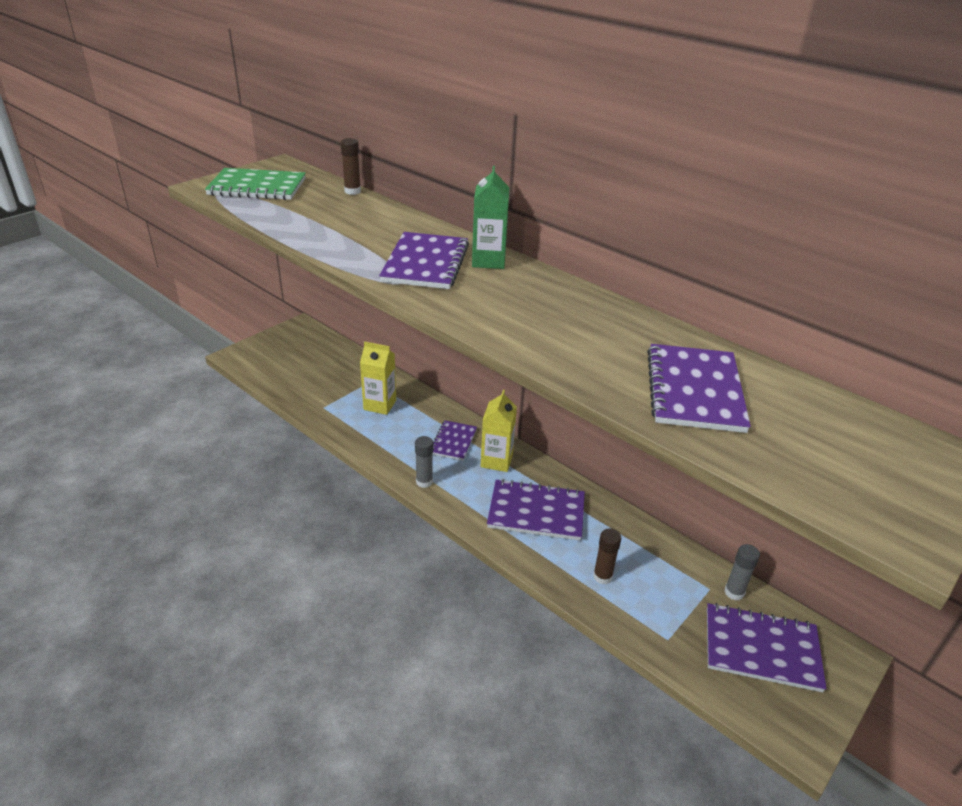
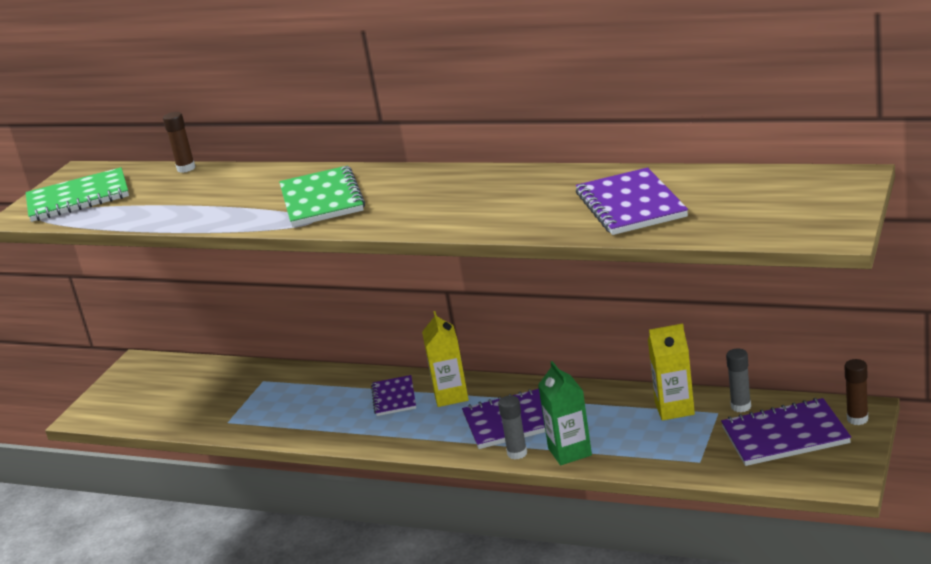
camera: 15 degrees left, 10 degrees down
(380, 405) = (289, 397): yellow carton -> yellow carton (674, 409)
(424, 482) = (387, 440): grey glue stick -> grey glue stick (517, 453)
(425, 263) = (321, 200): purple notebook -> green notebook
(488, 261) = (380, 178): green carton -> green carton (569, 452)
(602, 577) = (614, 442): brown glue stick -> brown glue stick (857, 419)

